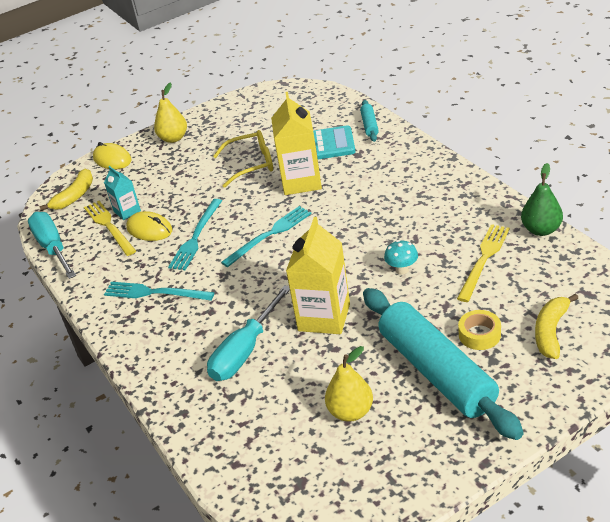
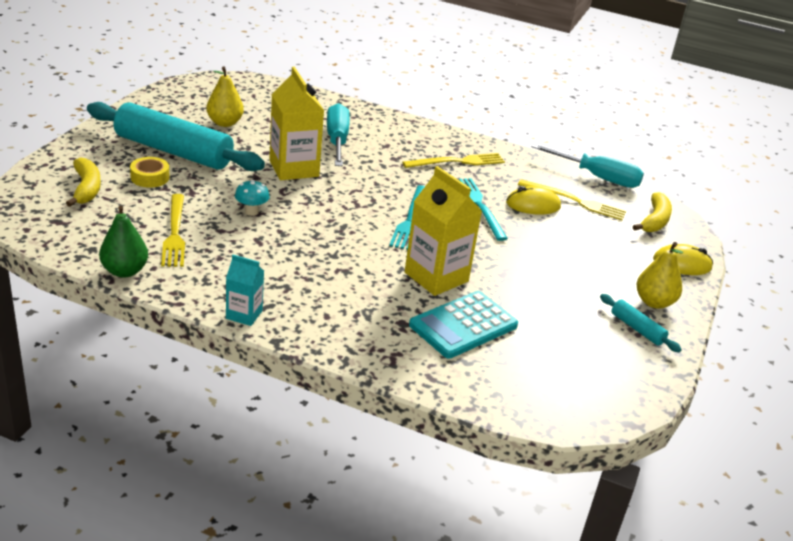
camera: 135 degrees right, 5 degrees down
(74, 196) = (654, 220): yellow banana -> yellow banana turned 150 degrees counterclockwise
(127, 211) = (579, 216): turquoise carton -> turquoise carton (244, 314)
(155, 293) = (457, 162): turquoise fork -> yellow fork
(251, 164) = (517, 287): yellow glasses -> none
(369, 125) = (426, 370): turquoise rolling pin -> turquoise rolling pin (637, 329)

